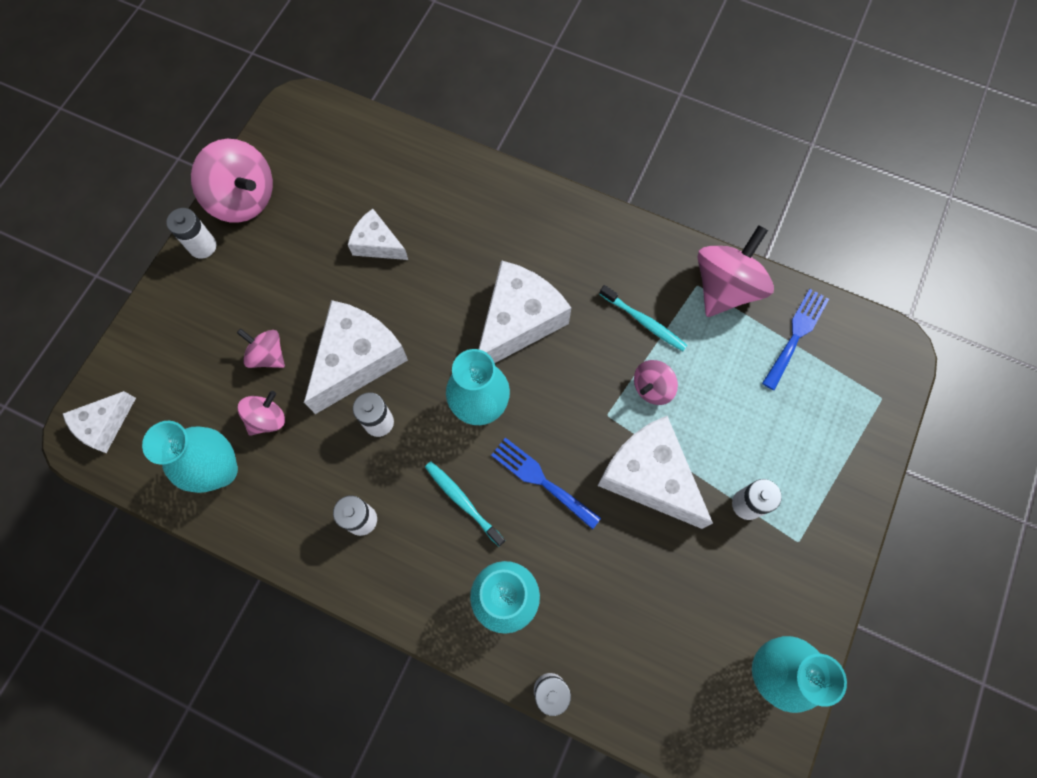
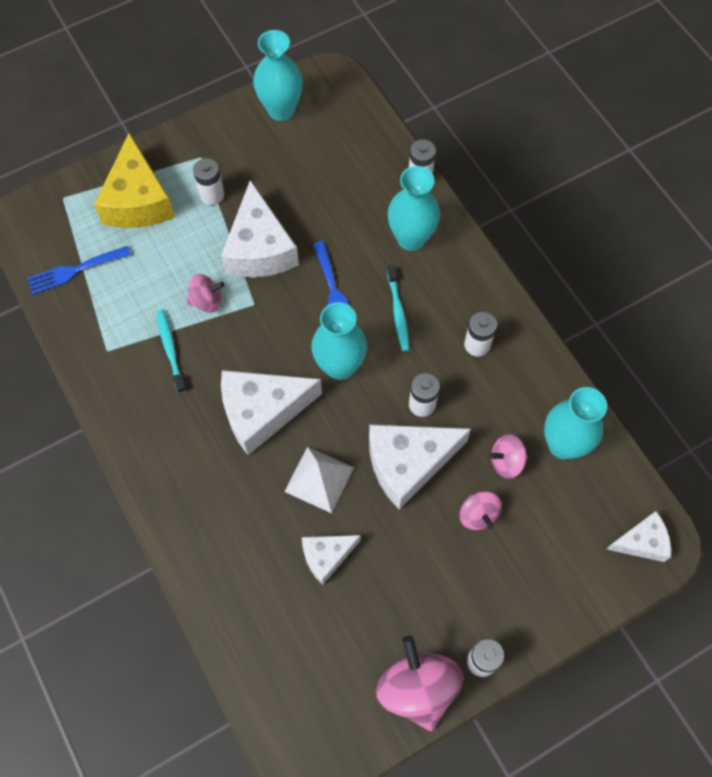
camera: 145 degrees left, 5 degrees down
(377, 244) = (326, 556): white cheese -> white cheese turned 90 degrees clockwise
(426, 298) = (319, 479): none -> white pyramid
(725, 287) = (89, 335): pink spinning top -> none
(811, 446) = (138, 200): none -> yellow cheese

